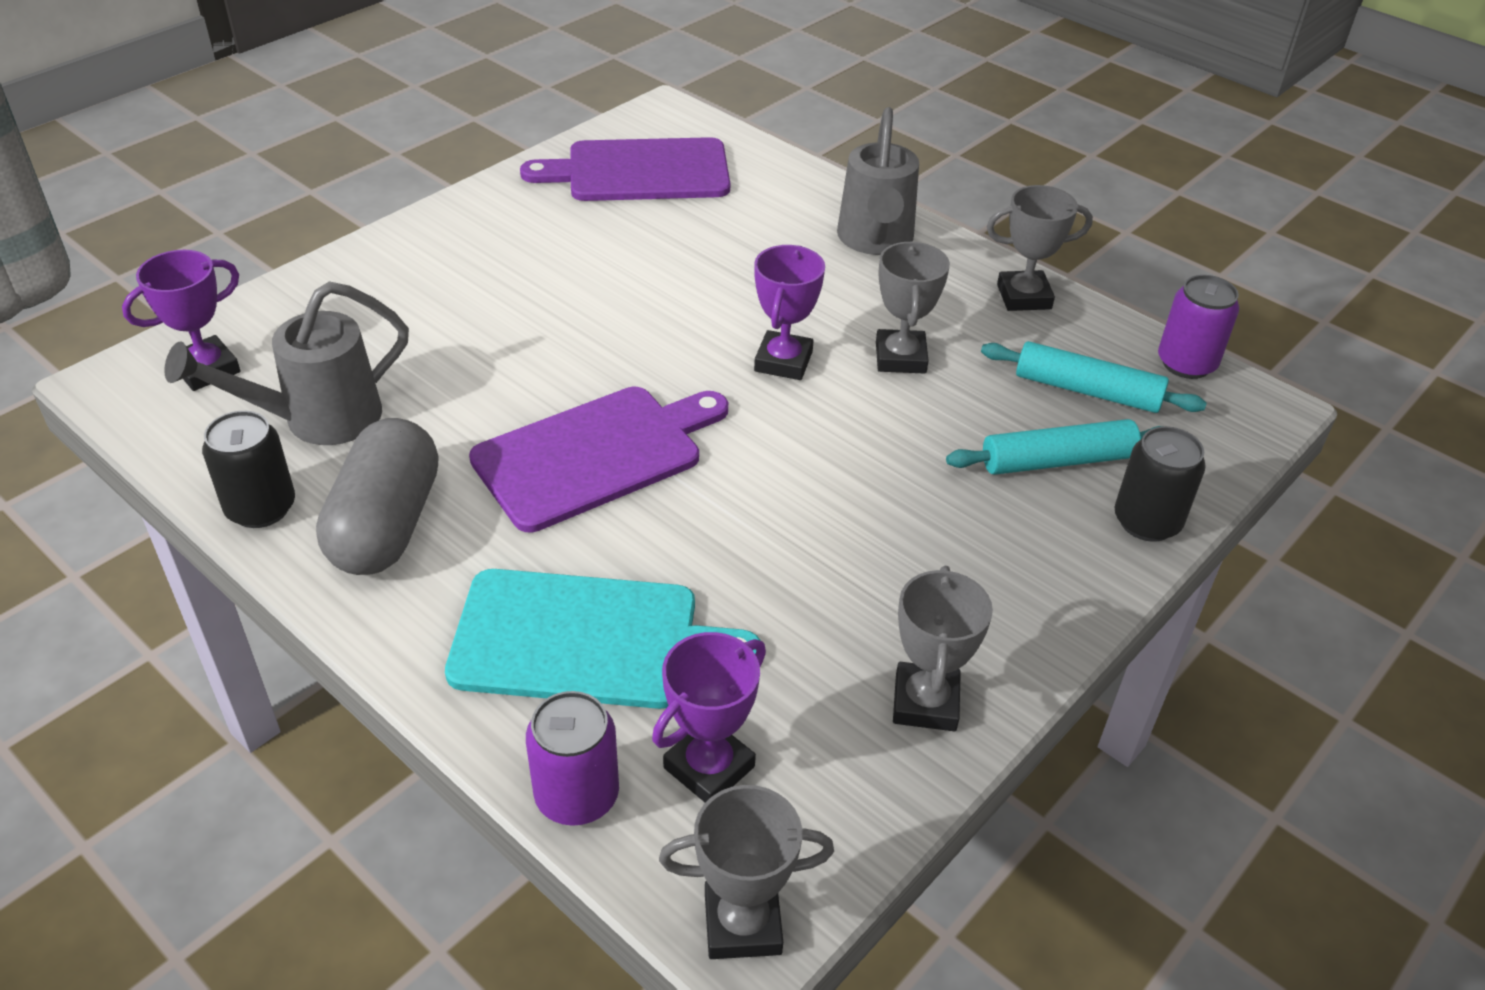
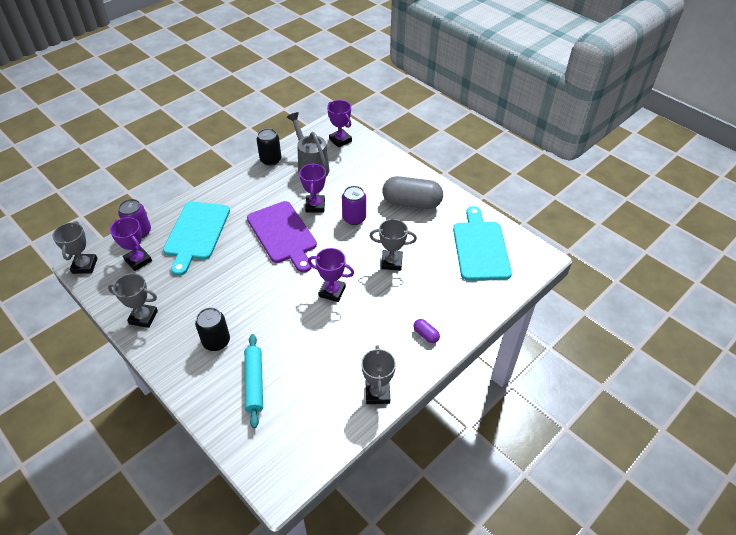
camera: 95 degrees right, 5 degrees up
(386, 525) = (257, 186): grey capsule -> grey capsule (411, 203)
(488, 403) = (315, 206): none -> purple trophy
(640, 171) = (480, 248): purple cutting board -> turquoise cutting board
(875, 241) = (426, 335): grey watering can -> purple capsule
(900, 357) = (331, 334): grey trophy -> grey trophy (391, 262)
(1087, 390) = (300, 406): turquoise rolling pin -> none
(1146, 522) = (210, 410): black can -> black can (216, 341)
(1186, 363) = (317, 459): purple can -> purple can (354, 218)

